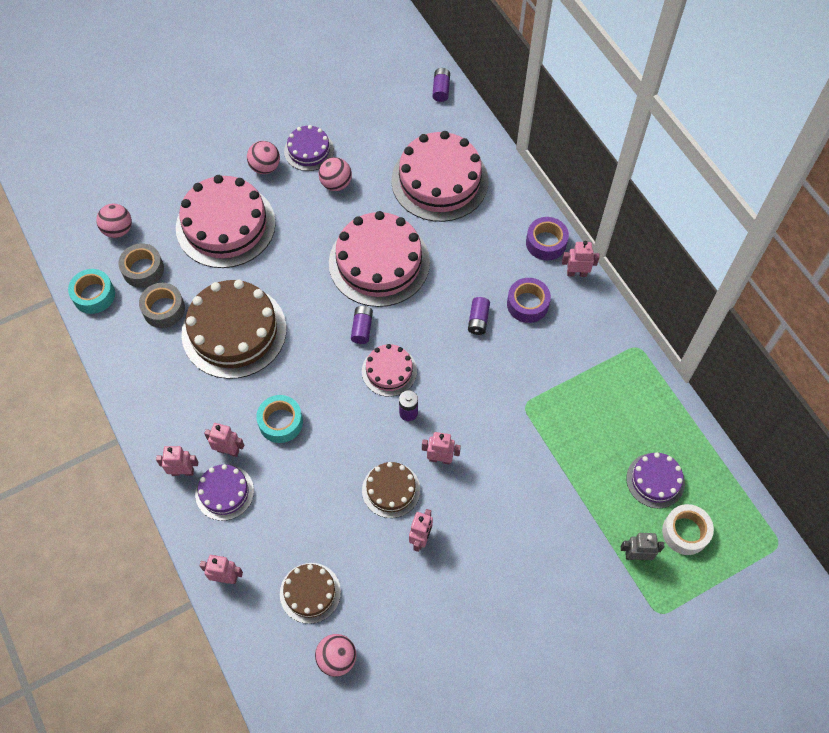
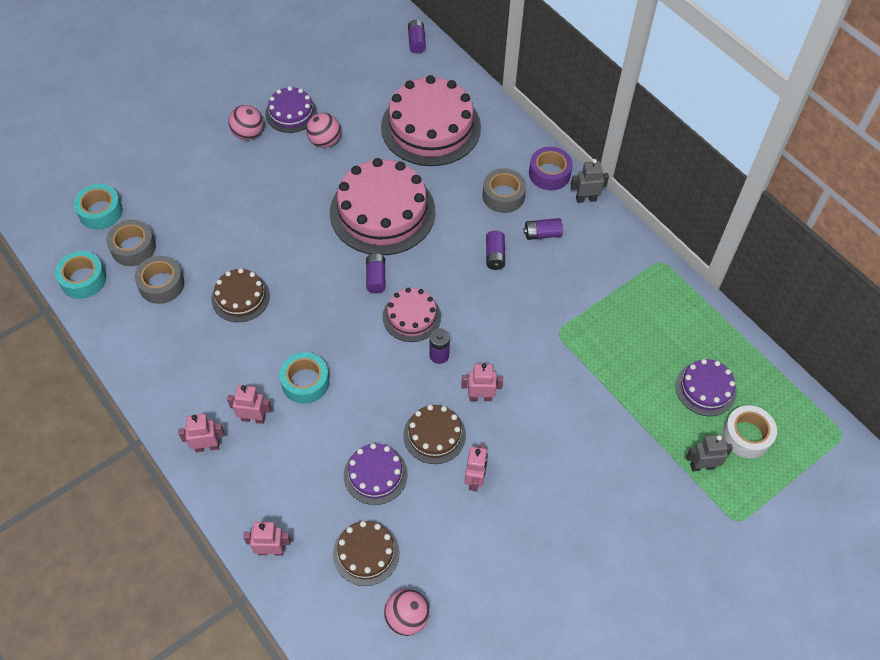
camera: 10 degrees left, 5 degrees down
(118, 230) = (100, 212): pink ball -> turquoise tape
(224, 492) = (256, 461): purple cake -> purple cake (375, 474)
(225, 225) = (215, 194): pink cake -> none
(234, 331) = (240, 297): brown cake -> brown cake, size x0.52
(497, 260) = (503, 196): none -> grey tape
(527, 304) = (542, 234): purple tape -> purple battery
(576, 273) = (586, 199): pink robot -> grey robot

